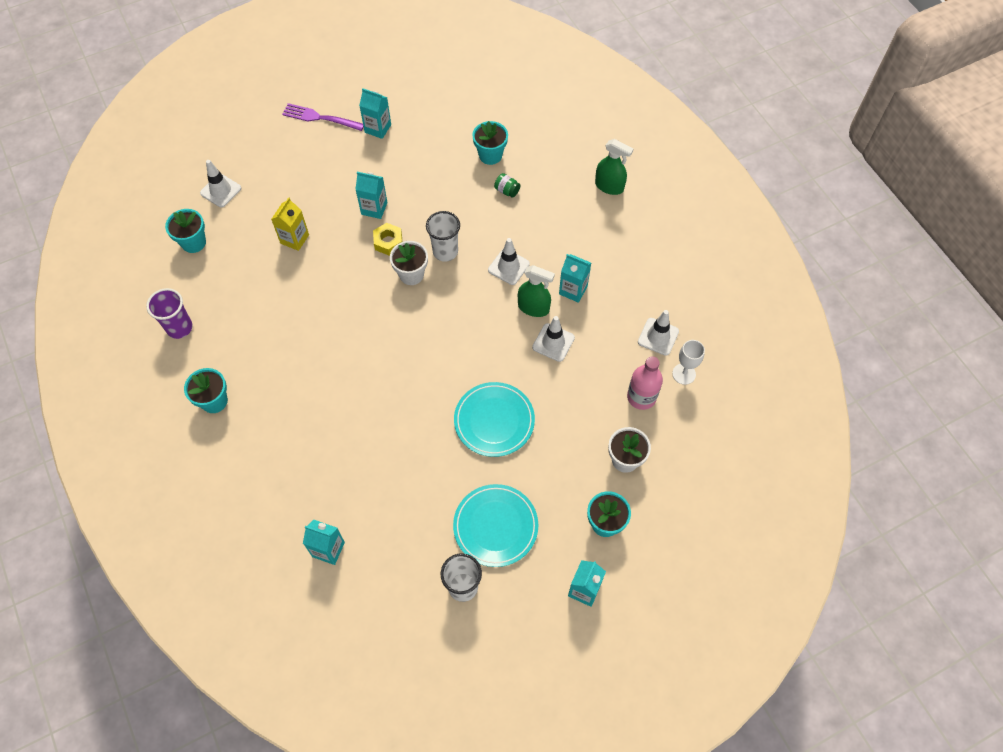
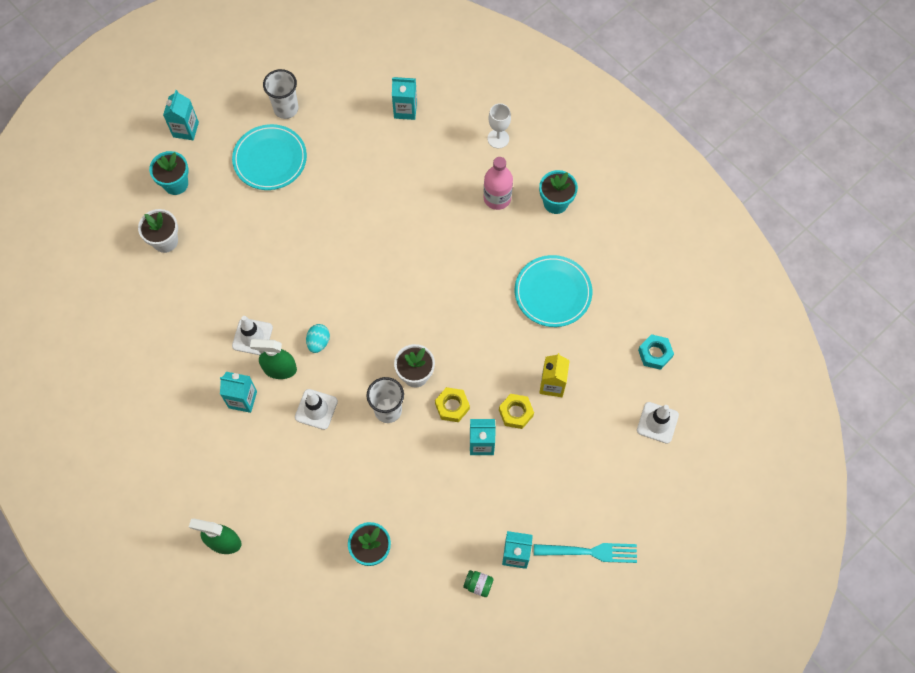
camera: 165 degrees right, 5 degrees up
(179, 328) = (622, 261): purple cup -> none
(193, 242) = (655, 354): turquoise flower pot -> turquoise nut
(320, 118) = (589, 552): purple fork -> turquoise fork
(335, 224) = (516, 413): none -> yellow nut
(491, 323) = (318, 342): none -> turquoise egg
(494, 421) = (292, 247): turquoise plate -> turquoise plate (553, 293)
(507, 191) = (340, 505): green jar -> green jar (478, 585)
(641, 397) = (157, 303): pink bottle -> pink bottle (497, 198)
(658, 336) = (147, 369): white traffic cone -> none
(684, 374) = (118, 336): white goblet -> white goblet (498, 138)

